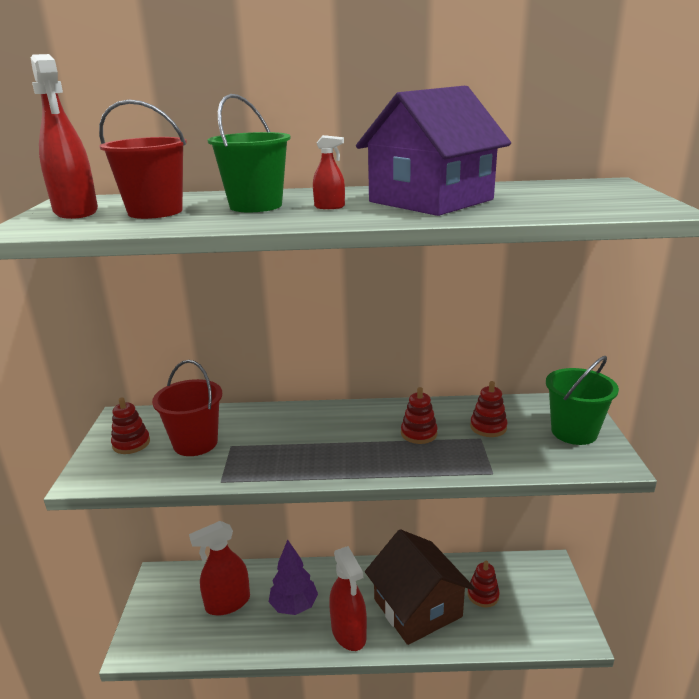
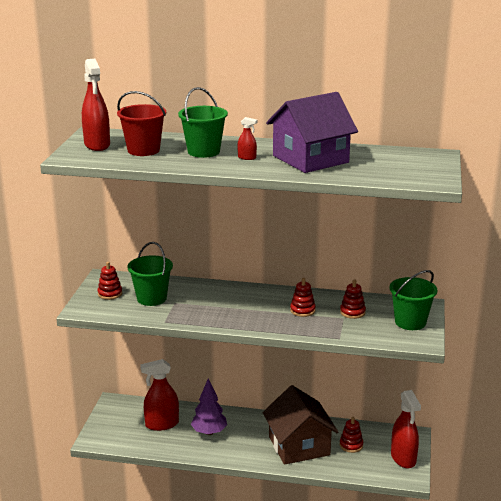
camera: 10 degrees right, 0 degrees up
(195, 443) = (151, 298): red bucket -> green bucket
(349, 633) = (244, 452): red spray bottle -> red spray bottle (403, 458)

